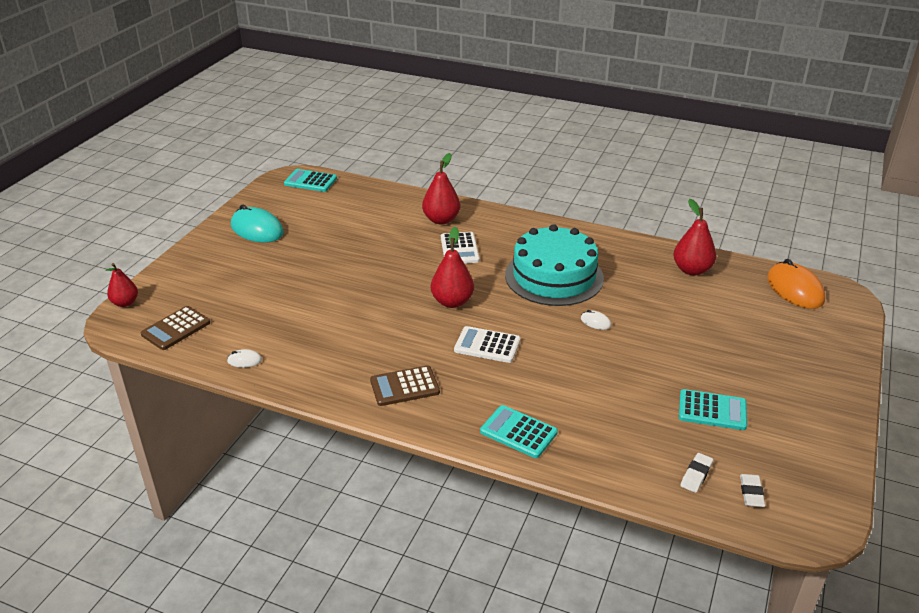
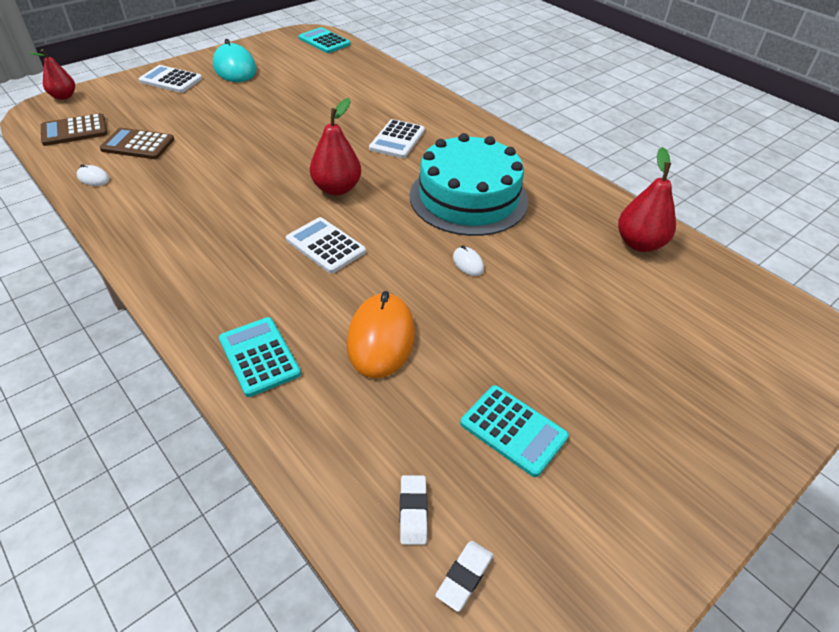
camera: 25 degrees right, 10 degrees up
(210, 257) = (171, 80): none -> white calculator
(404, 386) = (200, 257): brown calculator -> brown calculator (138, 144)
(441, 220) = (407, 107): red pear -> none
(696, 475) = (413, 511): white eraser -> white eraser turned 60 degrees counterclockwise
(795, 289) = (762, 313): orange mouse -> orange mouse (381, 338)

